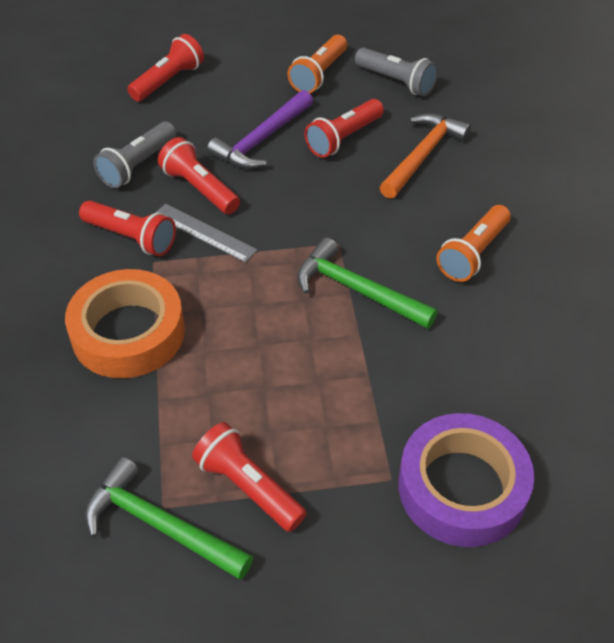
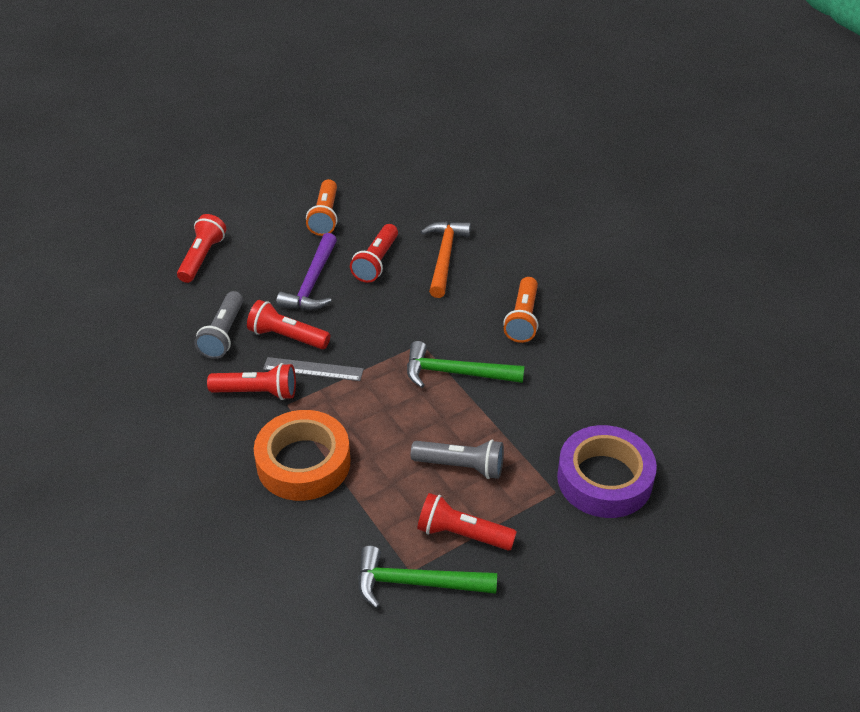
camera: 25 degrees left, 5 degrees down
(396, 82) = (390, 205): grey flashlight -> grey flashlight (461, 466)

